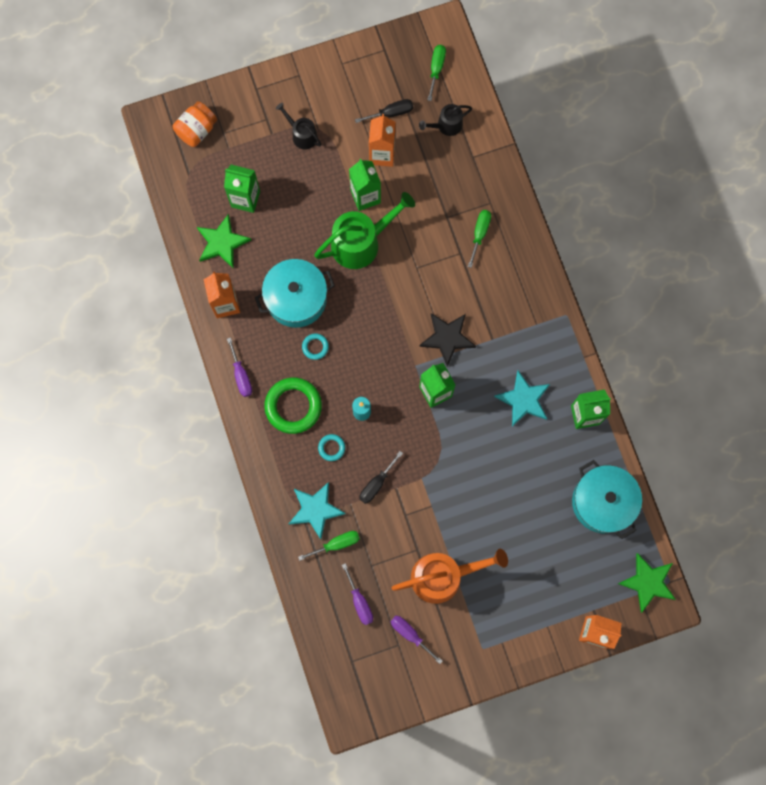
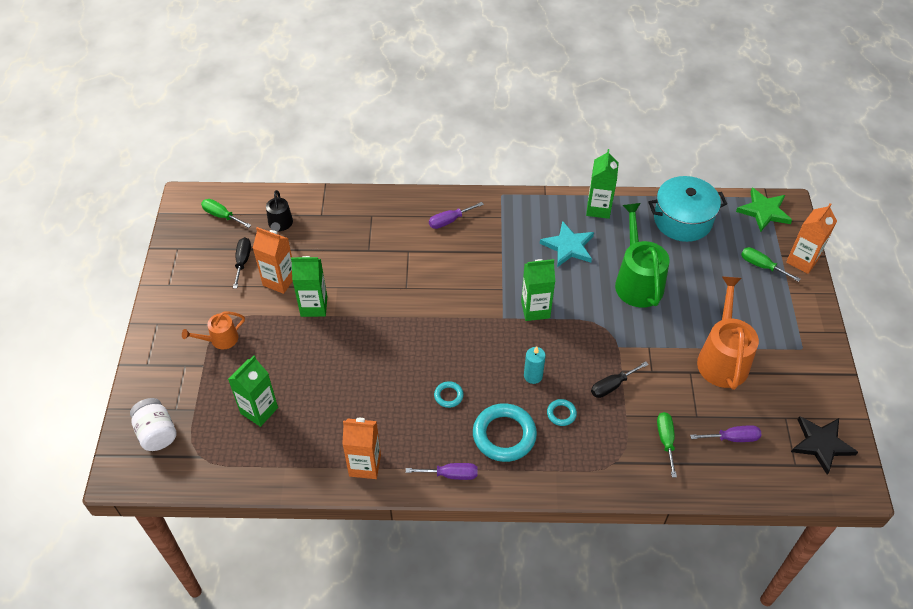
camera: 70 degrees left, 25 degrees down
(197, 130) = (157, 433): orange jar -> white jar
(222, 243) = (295, 447): green star -> none
(293, 406) = (504, 435): green ring -> turquoise ring
(296, 298) = (390, 397): turquoise pot -> none
(302, 135) = (220, 339): black watering can -> orange watering can
(315, 510) = (623, 448): turquoise star -> none
(361, 242) = (358, 324): green watering can -> green watering can (637, 281)
(376, 484) = (612, 386): black screwdriver -> black screwdriver turned 90 degrees clockwise
(410, 634) = (776, 404): purple screwdriver -> purple screwdriver (449, 221)
(447, 338) = (486, 284): black star -> black star (821, 444)
(479, 233) = (396, 231): green screwdriver -> green screwdriver (761, 266)

